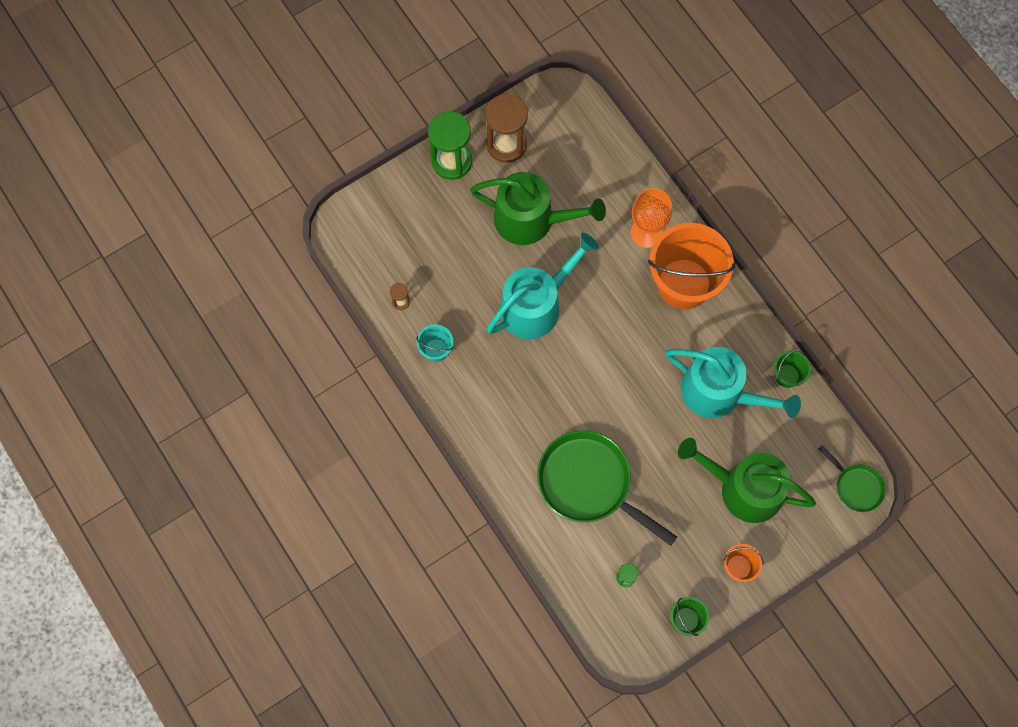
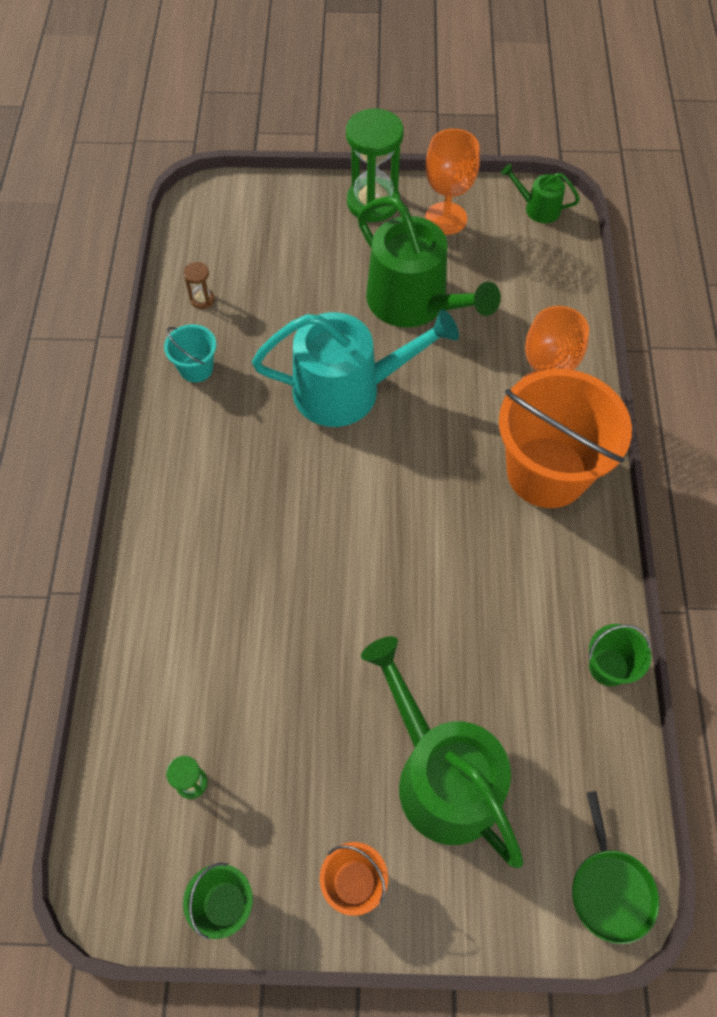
camera: 35 degrees right, 10 degrees down
(506, 144) = (446, 218): brown hourglass -> orange goblet
(558, 100) = (538, 208): none -> green watering can
(589, 483) = (244, 629): green pan -> none
(719, 393) = (498, 628): turquoise watering can -> none

